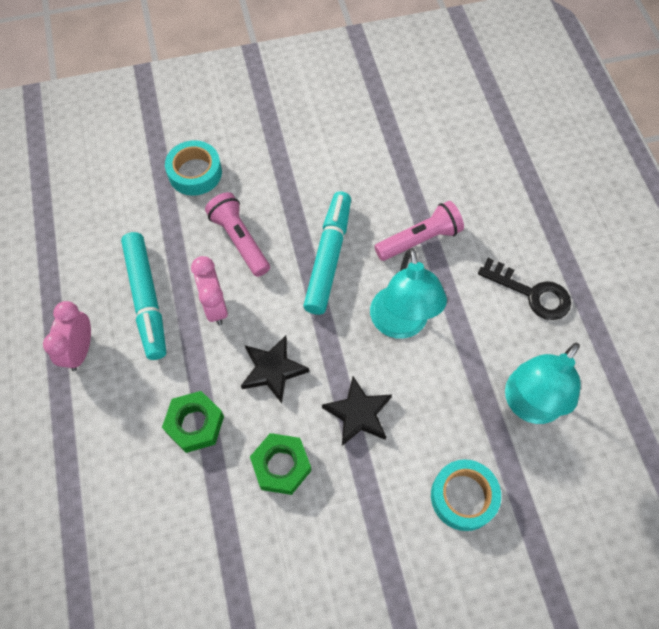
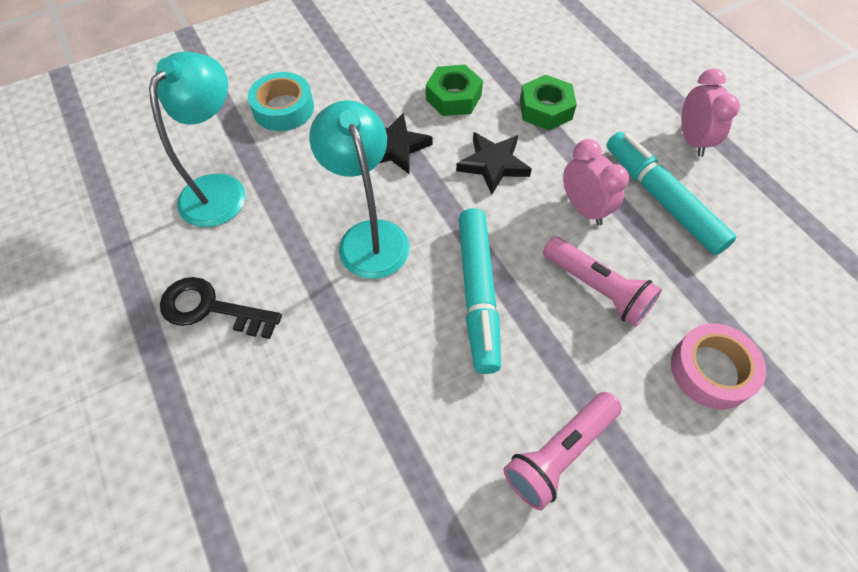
camera: 165 degrees right, 5 degrees down
(195, 173) = (711, 370): turquoise tape -> pink tape
(419, 240) = (365, 346): pink flashlight -> pink flashlight (559, 453)

